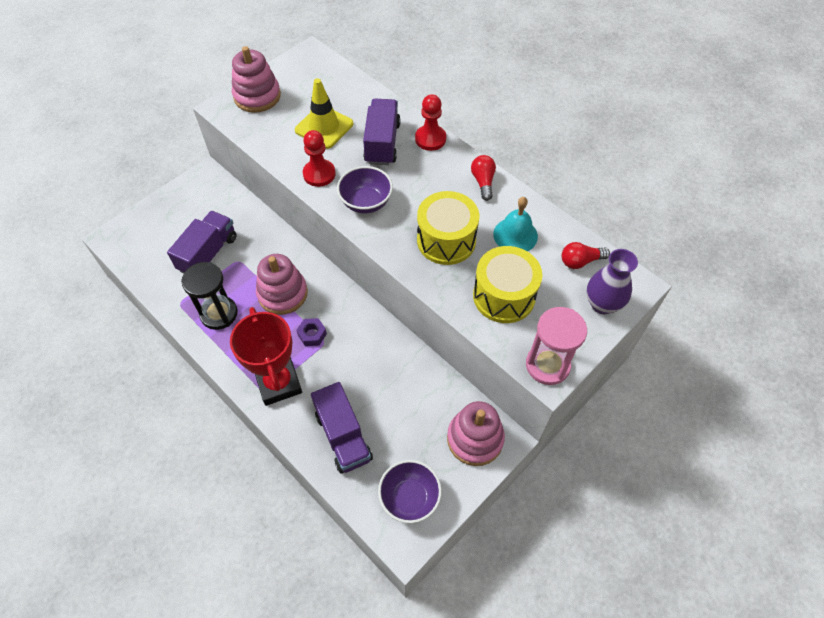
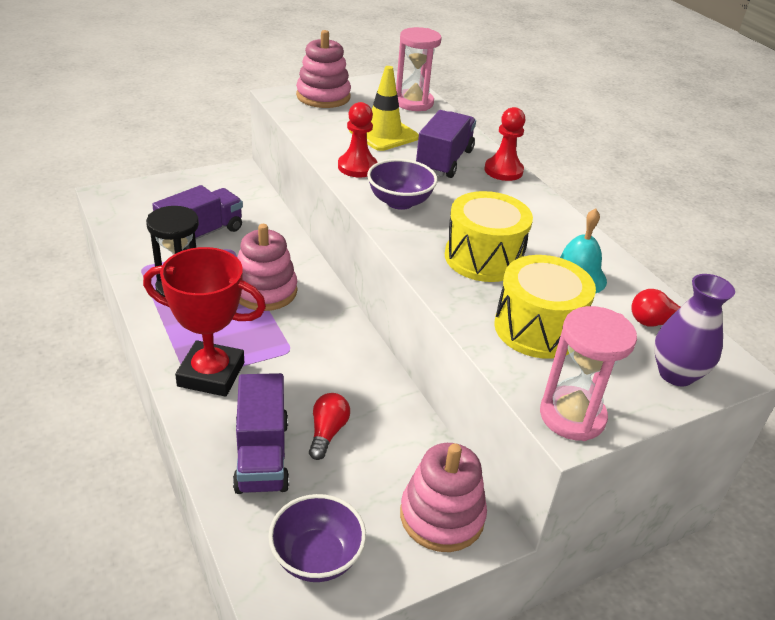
camera: 15 degrees right, 20 degrees down
(279, 383) = (211, 374): red trophy -> red trophy turned 75 degrees counterclockwise
(312, 334) = (279, 339): purple nut -> none
(333, 79) = (414, 103): none -> pink hourglass
(483, 182) = (553, 220): red light bulb -> red light bulb (327, 432)

